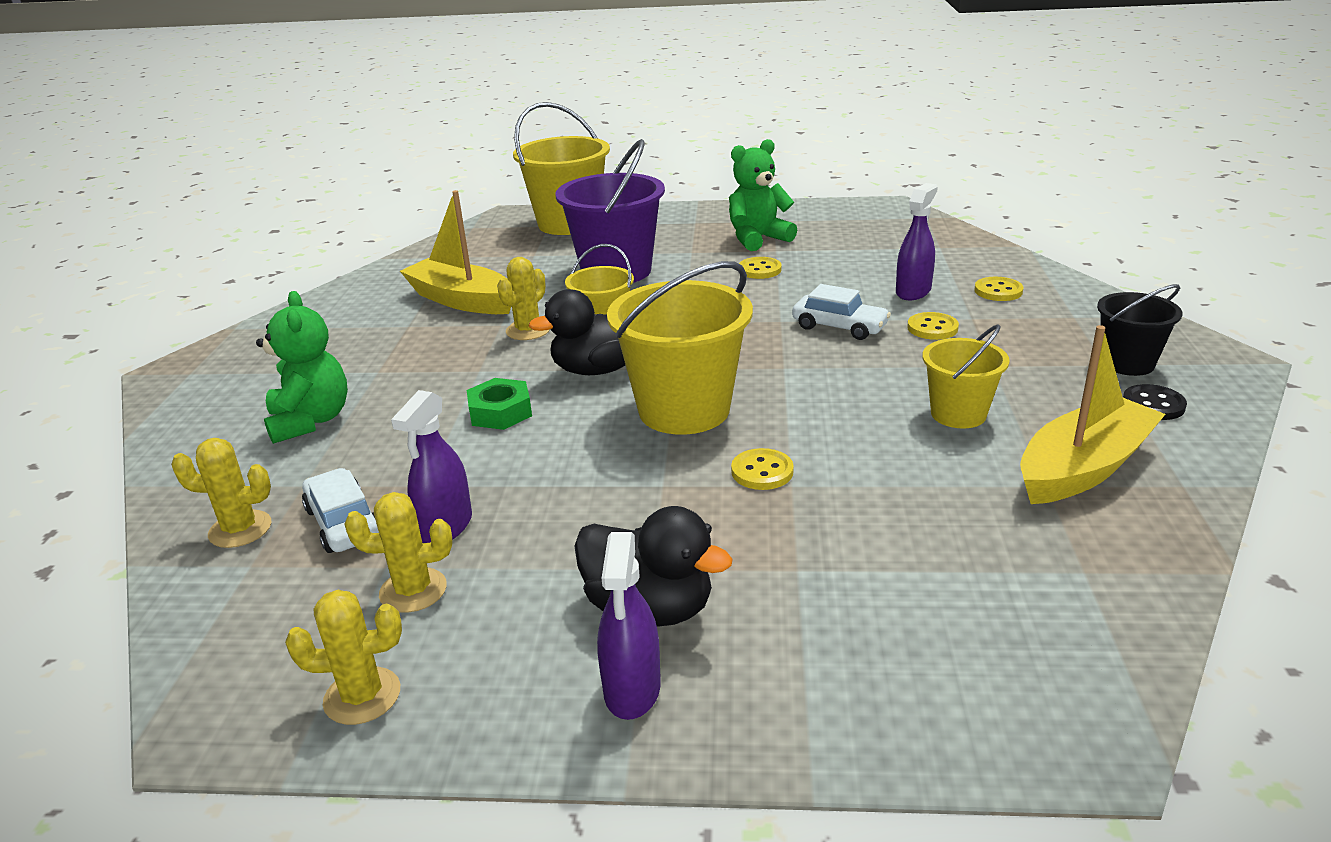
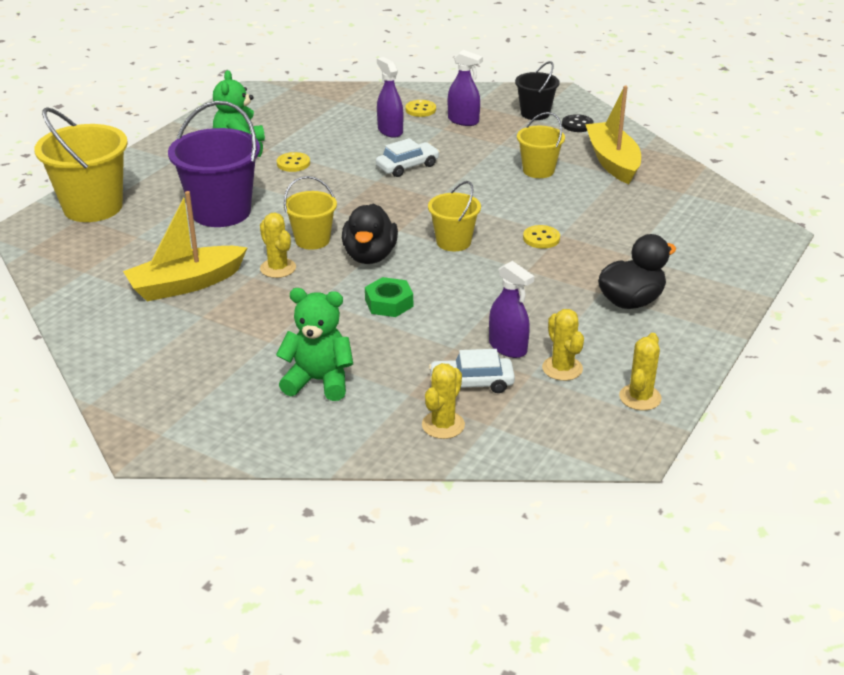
camera: 65 degrees left, 5 degrees up
(413, 590) = (562, 368): yellow cactus -> yellow cactus turned 45 degrees counterclockwise
(632, 689) = (685, 320): purple spray bottle -> purple spray bottle (463, 121)
(684, 410) = (453, 242): yellow bucket -> yellow bucket, size x0.57
(932, 328) = (442, 143): yellow button -> none

